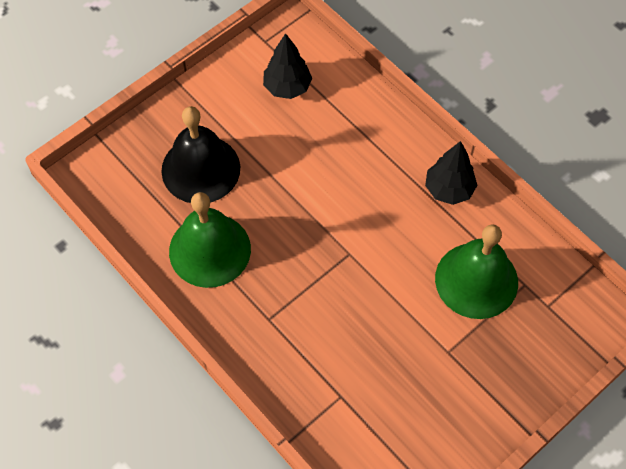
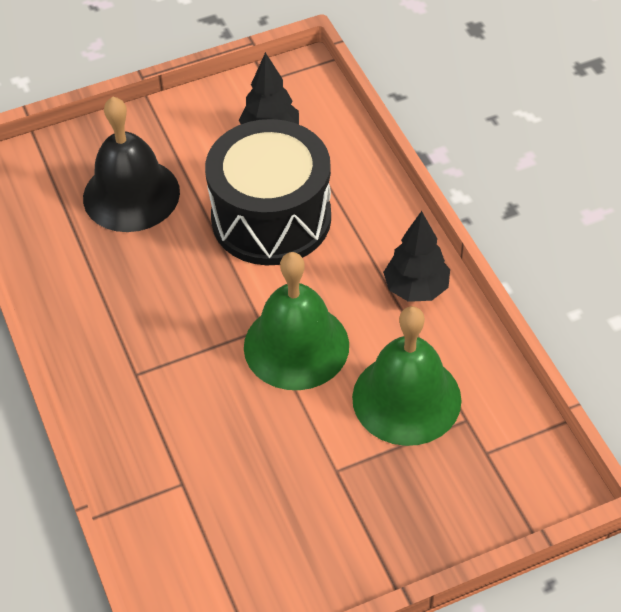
camera: 20 degrees right, 10 degrees down
(210, 250) = (101, 282): green bell -> green bell (296, 346)
(318, 160) = (271, 218): none -> black drum

